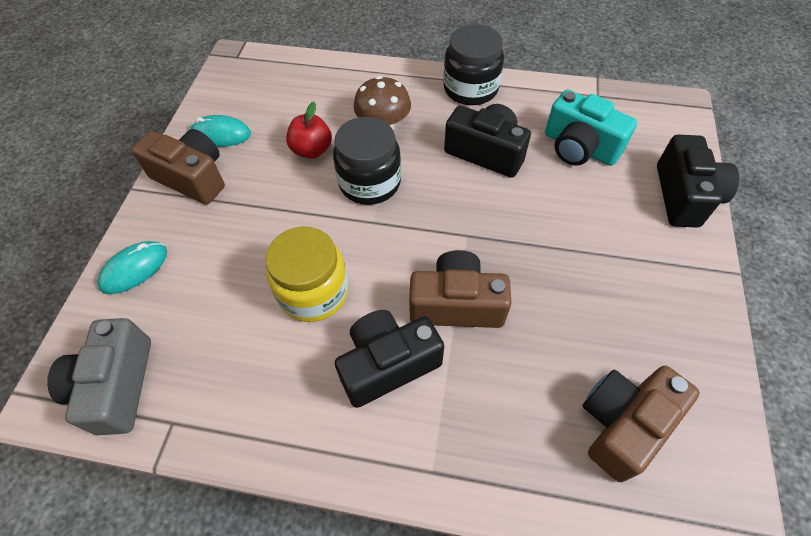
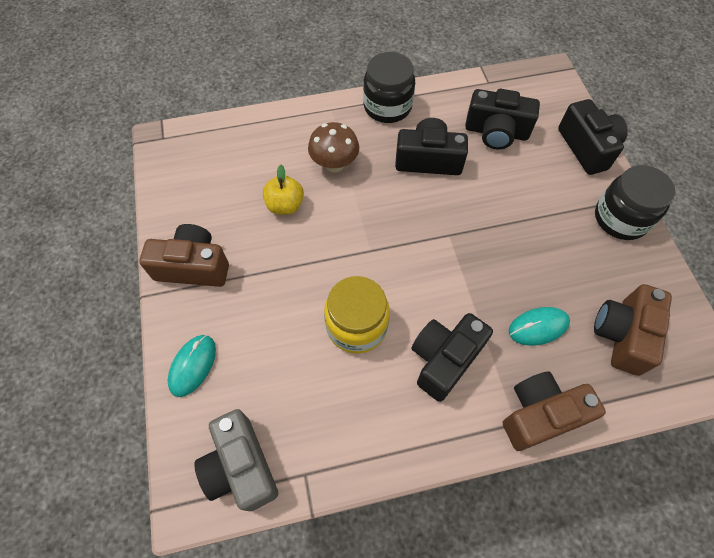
camera: 25 degrees left, 5 degrees up
(221, 134) = (194, 217): turquoise mouse -> turquoise mouse (538, 327)
(312, 150) = (285, 205): red apple -> yellow apple
(370, 182) = (350, 217): black jar -> black jar (620, 218)
(456, 304) = (470, 293): brown camera -> brown camera (540, 415)
(579, 147) = (496, 132): turquoise camera -> black camera

